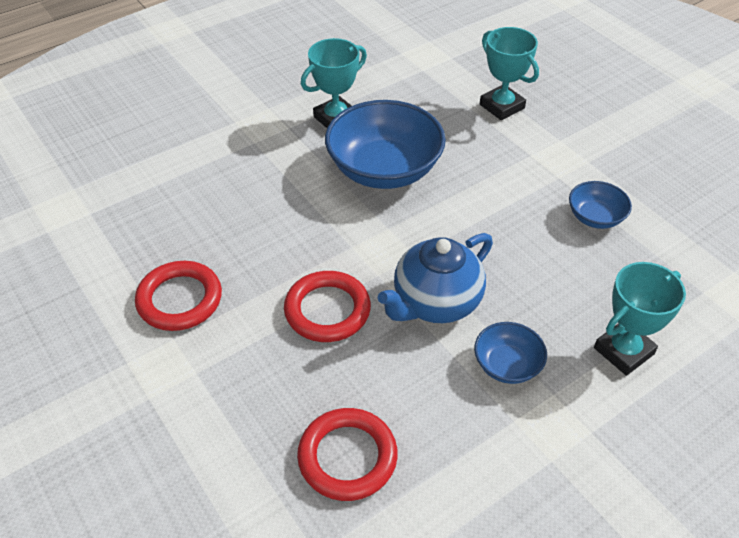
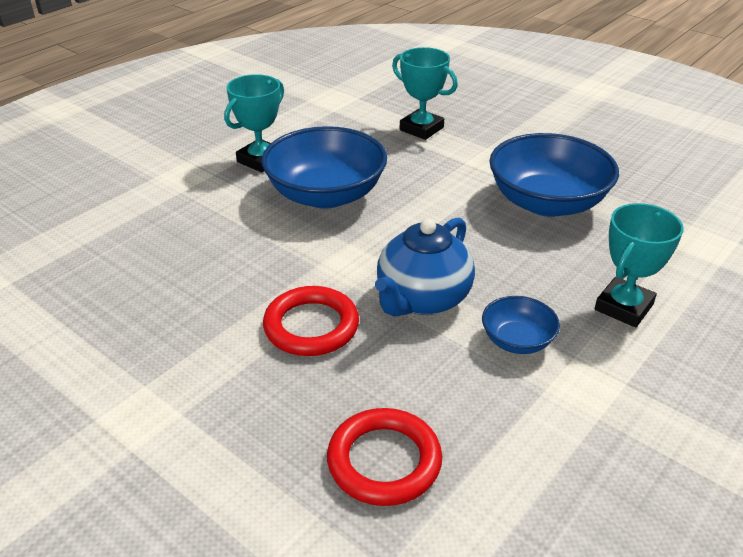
camera: 15 degrees left, 10 degrees down
(180, 299) = (141, 346): red ring -> none
(595, 217) = (547, 202): blue bowl -> blue bowl, size x2.03

